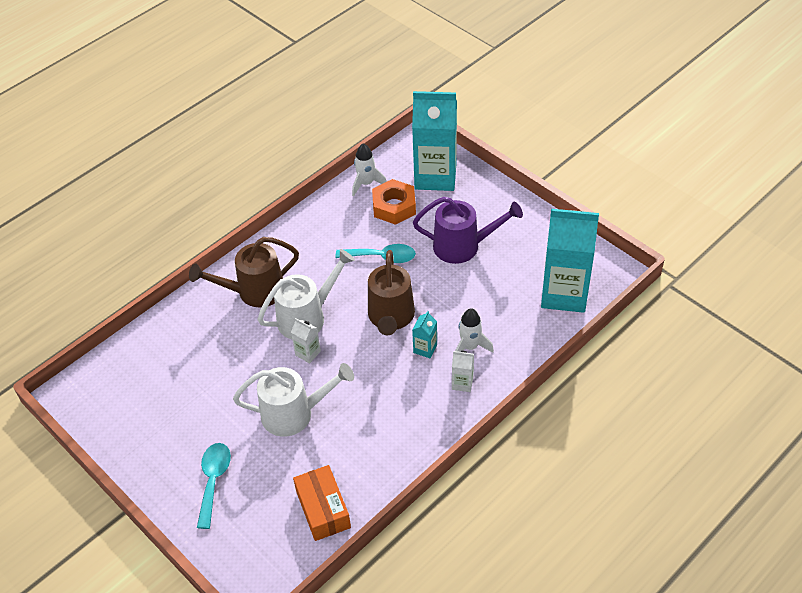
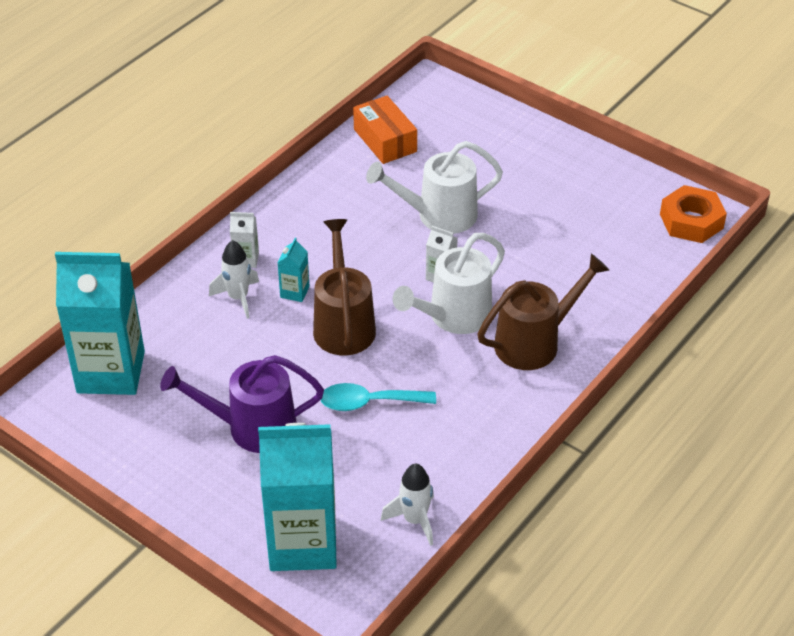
camera: 170 degrees right, 5 degrees down
(213, 481) = (506, 153): turquoise spoon -> none
(394, 206) = (363, 483): orange nut -> orange nut (691, 221)

